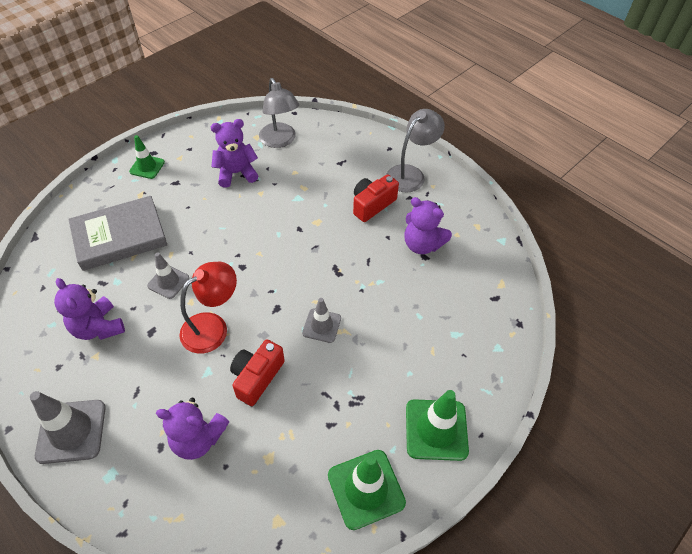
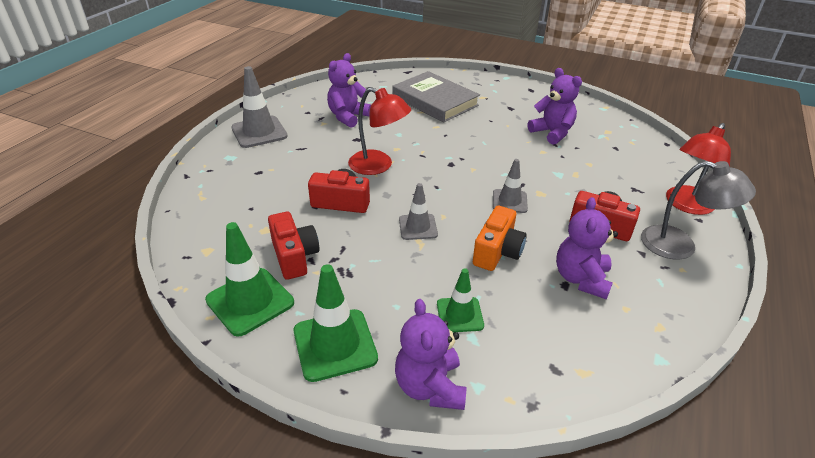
camera: 70 degrees right, 15 degrees down
(147, 167) = (513, 91): green traffic cone -> green traffic cone (459, 315)
(168, 282) = (408, 133): grey traffic cone -> grey traffic cone (509, 201)
(198, 438) = (271, 187): purple teddy bear -> purple teddy bear (430, 387)
(280, 141) = (619, 145): grey lamp -> none
(320, 438) = (294, 256): none -> red camera
(372, 146) = (686, 205): none -> red lamp
(375, 282) = (497, 251): none -> orange camera

